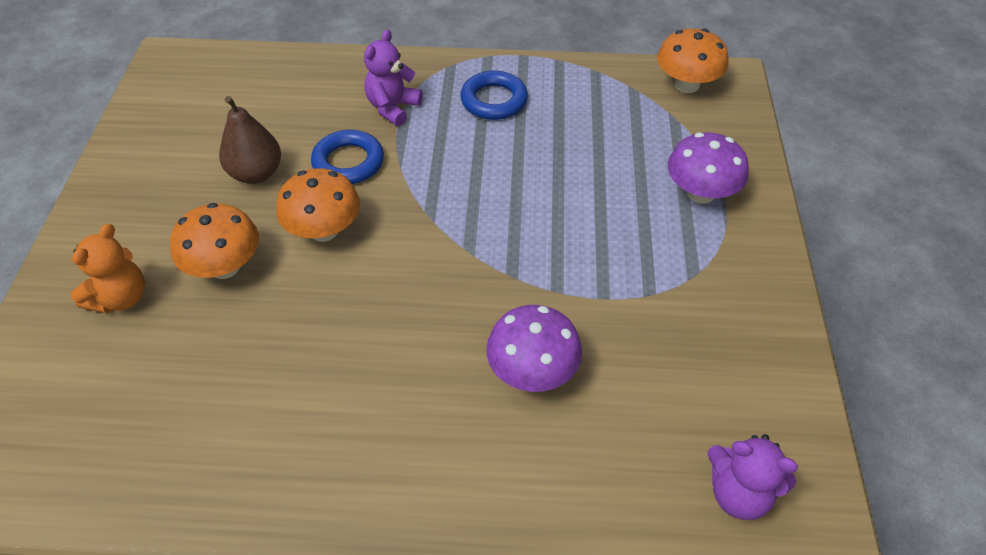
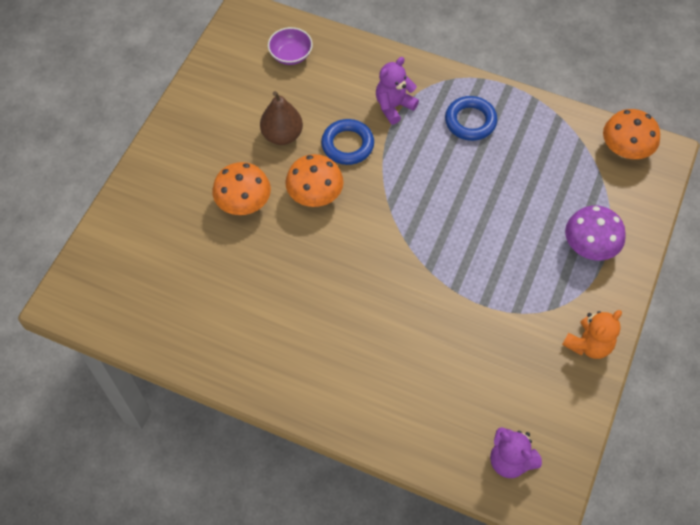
camera: 20 degrees right, 10 degrees up
(121, 298) = (175, 206): orange teddy bear -> orange teddy bear (588, 344)
(241, 86) = (291, 55): none -> purple bowl
(532, 371) = (415, 340): purple mushroom -> none

